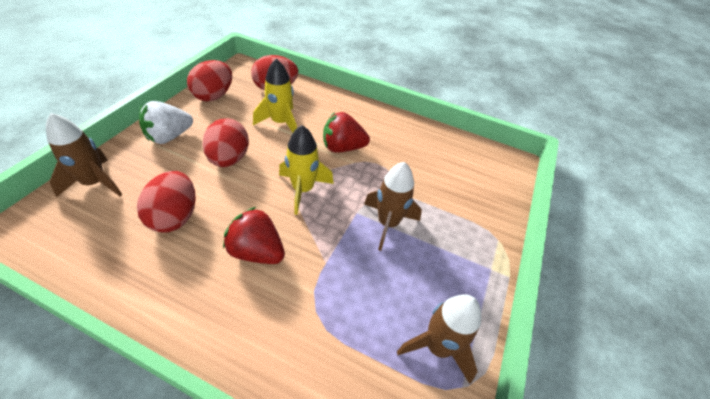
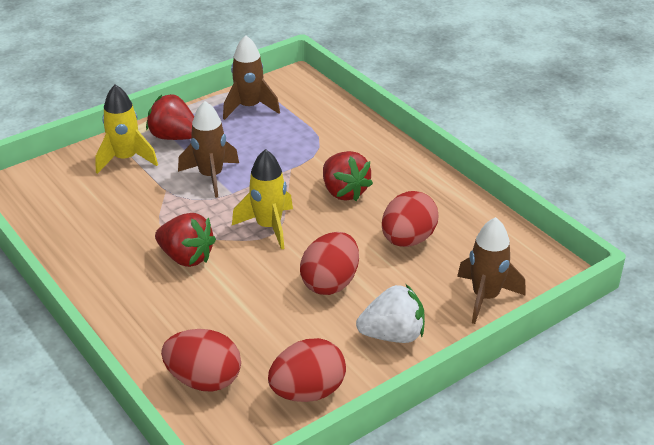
camera: 145 degrees left, 10 degrees down
(280, 123) = (238, 314): yellow rocket -> yellow rocket (125, 159)
(463, 259) = (174, 137): none -> red strawberry

